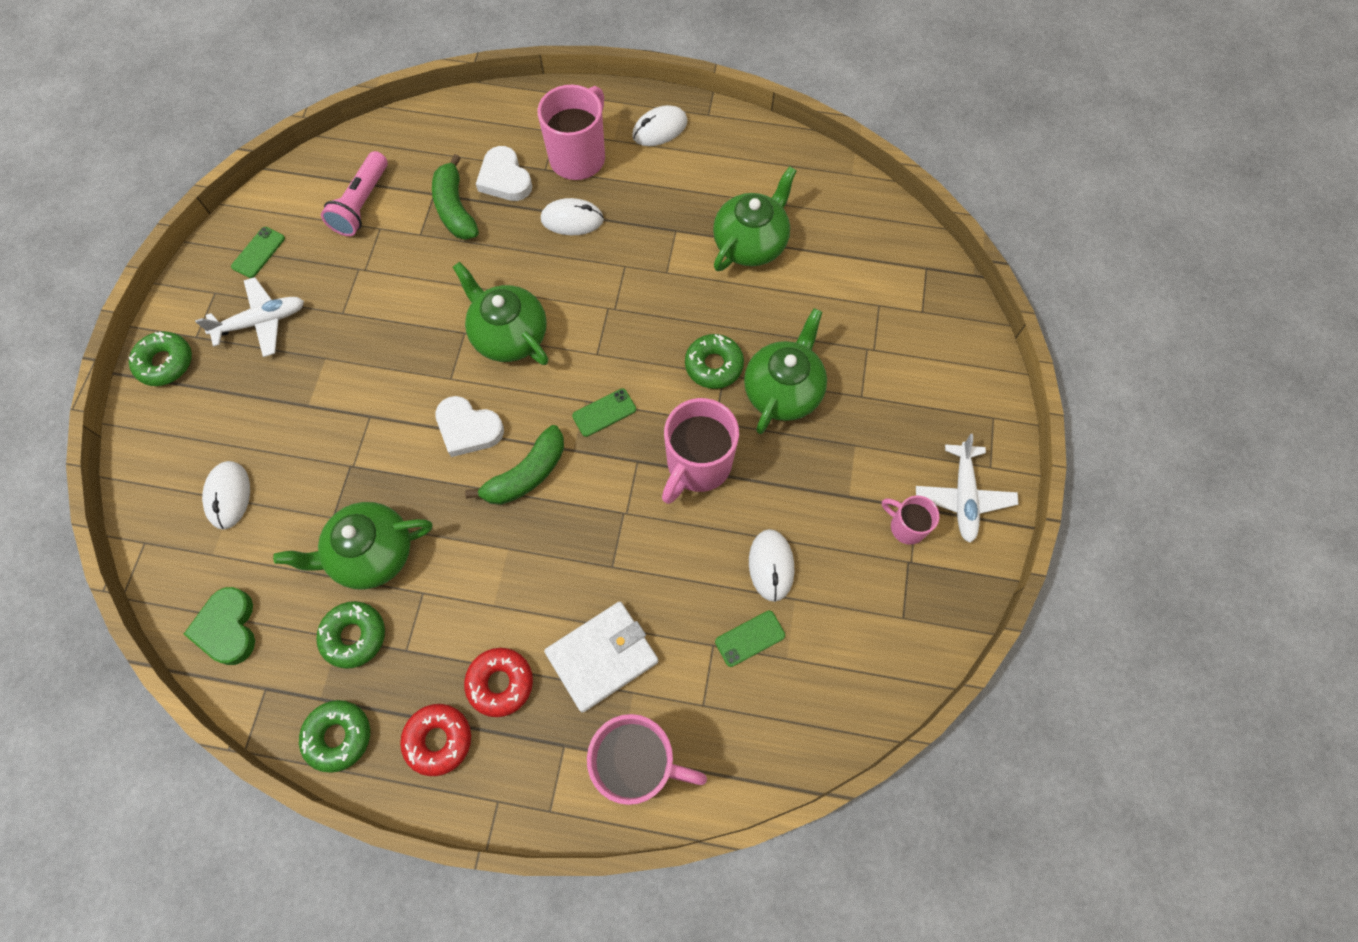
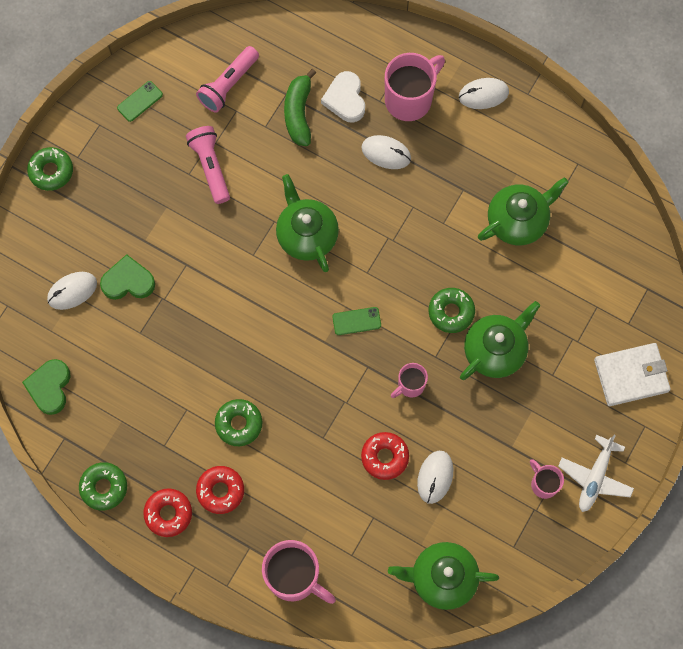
camera: 20 degrees right, 5 degrees up
(228, 496) = (72, 291): white mouse -> white mouse turned 45 degrees clockwise
(261, 322) = (128, 161): white plane -> none
(299, 460) = (128, 281): none -> green heart
(354, 636) = (132, 423): green donut -> green donut (239, 424)
(367, 297) = (210, 167): none -> pink flashlight
(371, 554) = (159, 369): green teapot -> green teapot (442, 578)
(468, 429) = (254, 299): white heart -> none
(526, 474) = (285, 349): green banana -> none
(602, 657) = (294, 498): white wallet -> white wallet (631, 375)
(697, 465) = (410, 385): pink mug -> pink mug, size x0.54
(699, 563) = (385, 457): none -> red donut
(750, 638) = (400, 522): green phone -> none

